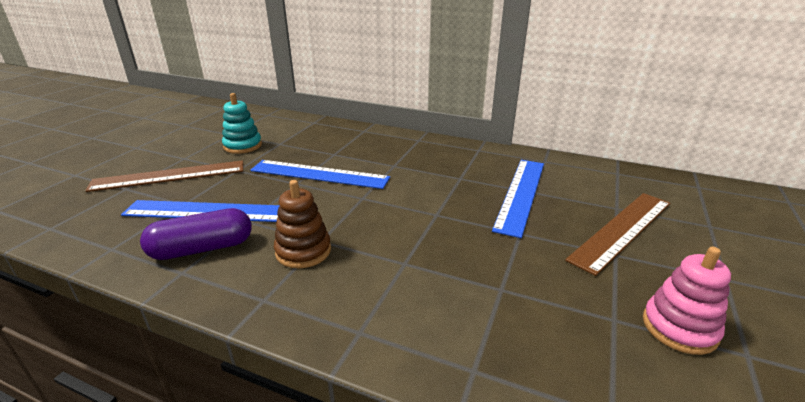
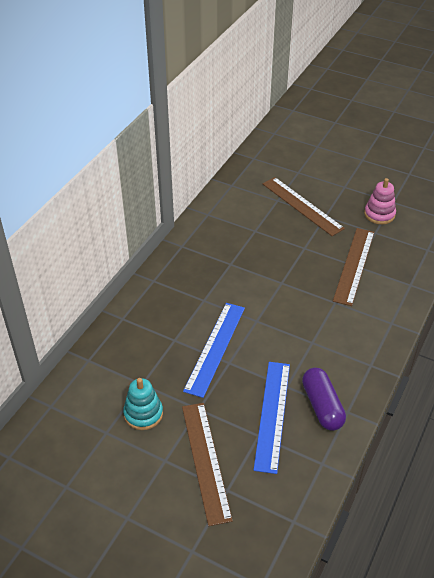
camera: 85 degrees left, 15 degrees up
(303, 251) = (324, 350): brown stacking toy -> none
(500, 286) = (354, 265): none -> brown ruler
(521, 194) = (257, 237): blue ruler -> none

